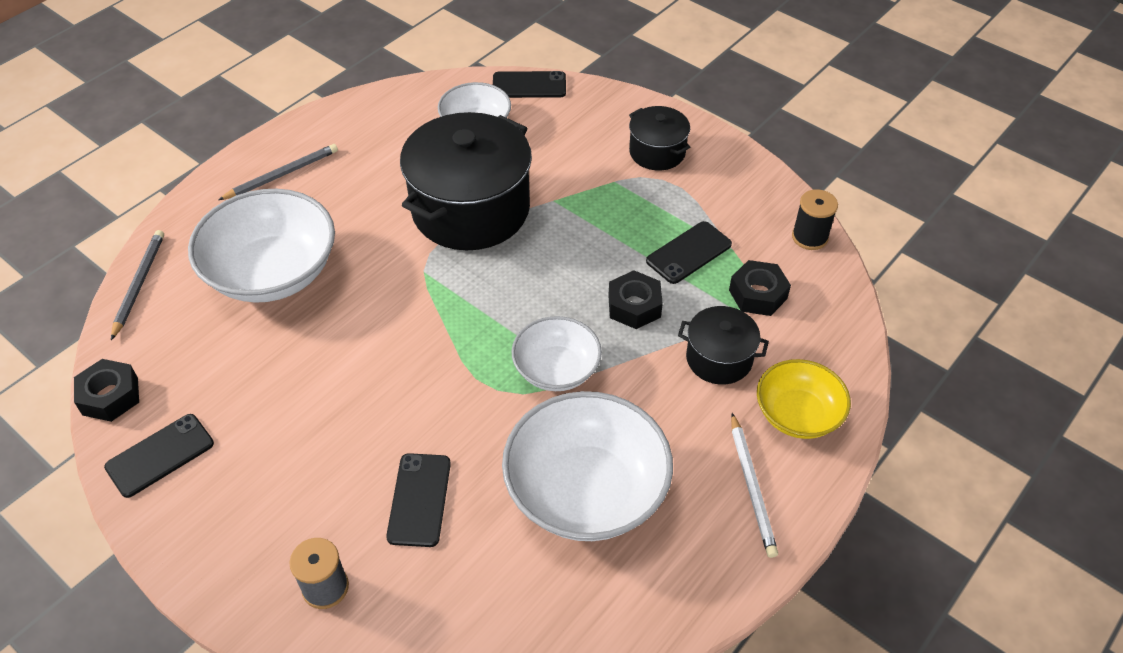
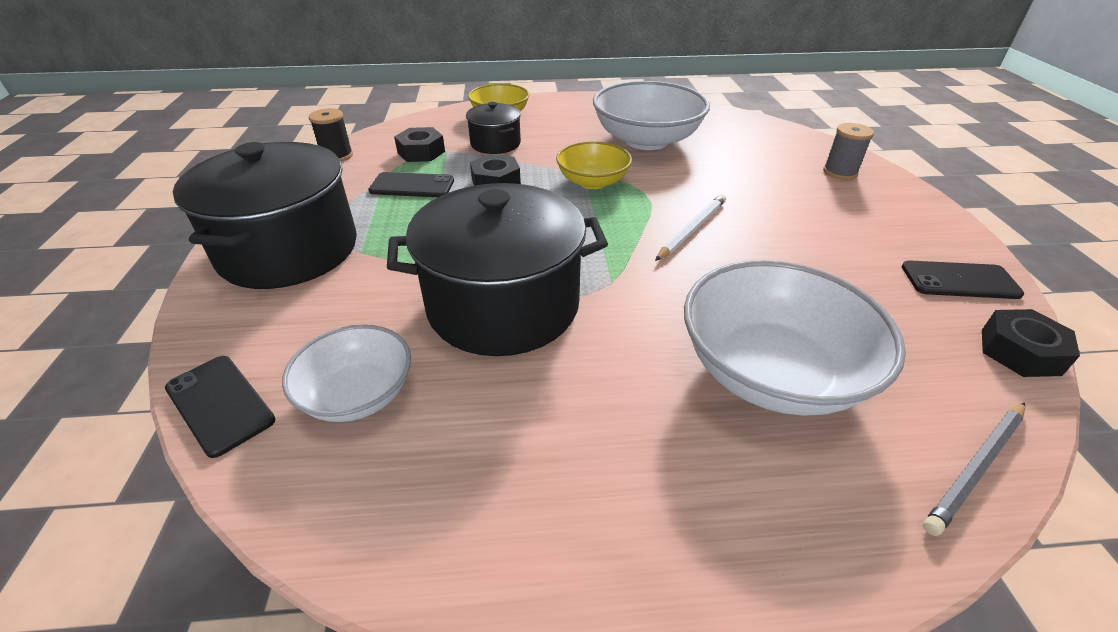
camera: 135 degrees left, 10 degrees down
(282, 174) = (669, 513): grey pencil -> none
(419, 499) = (750, 175): black phone -> none
(556, 369) = (593, 182): white bowl -> yellow bowl
(657, 152) = (289, 250): black pot -> black pot, size x2.00
(752, 487) = (564, 110): white pencil -> white pencil (692, 229)

